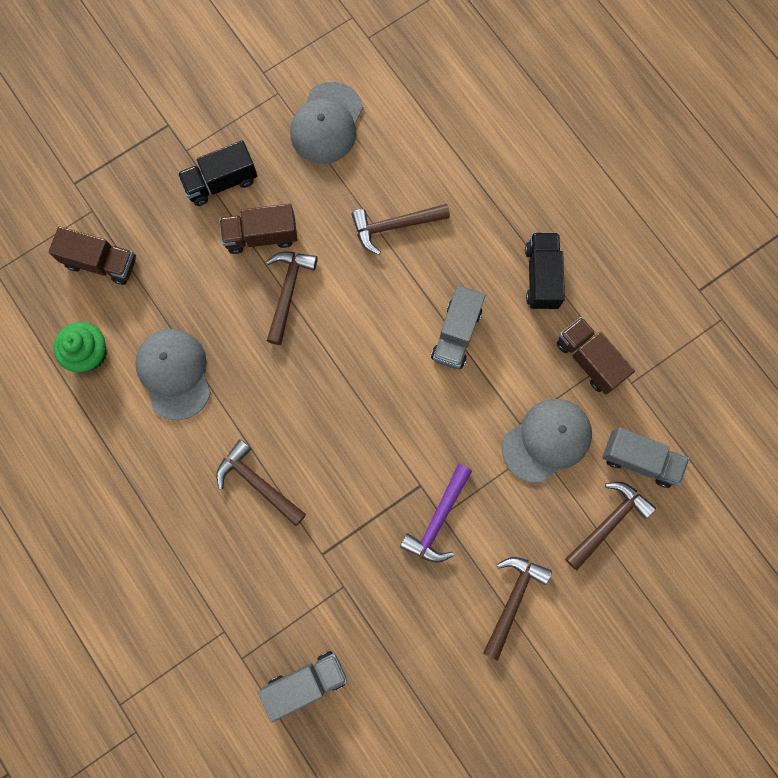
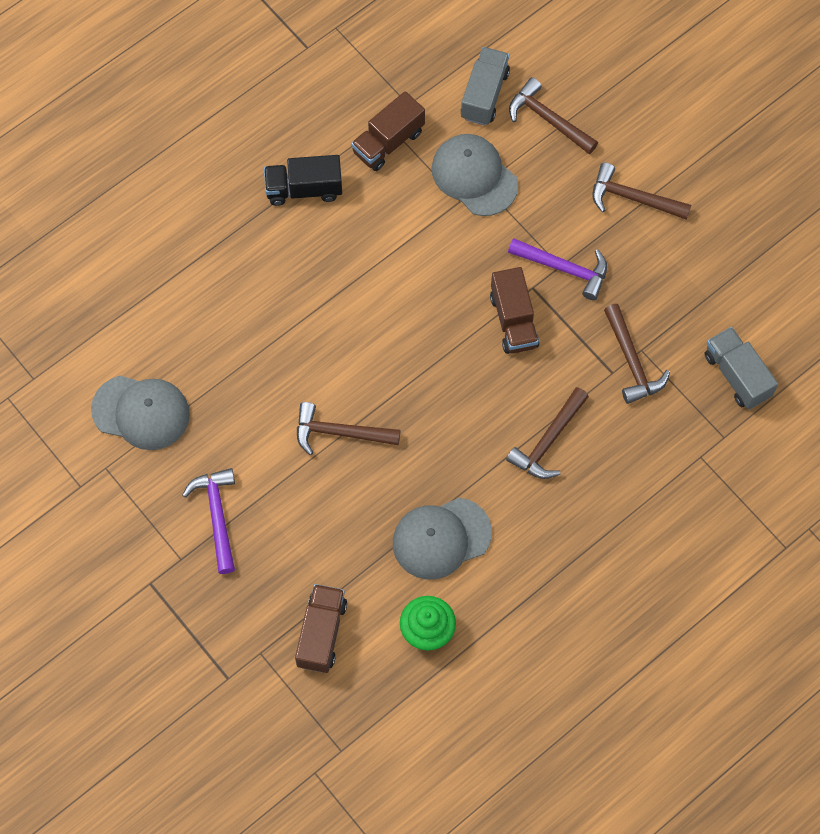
camera: 95 degrees left, 10 degrees down
(221, 182) = (217, 516): black truck -> purple hammer
(261, 235) = (278, 467): brown truck -> brown truck (513, 321)
(395, 226) = (258, 333): brown hammer -> brown hammer (631, 361)
(456, 334) = (372, 265): grey truck -> none

